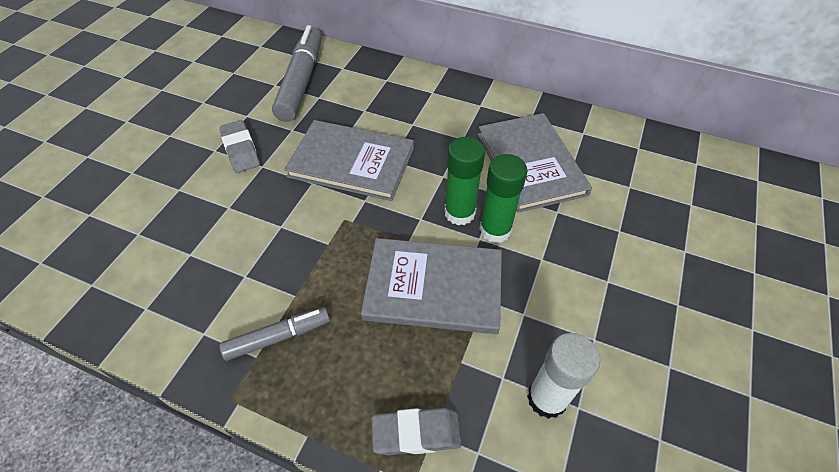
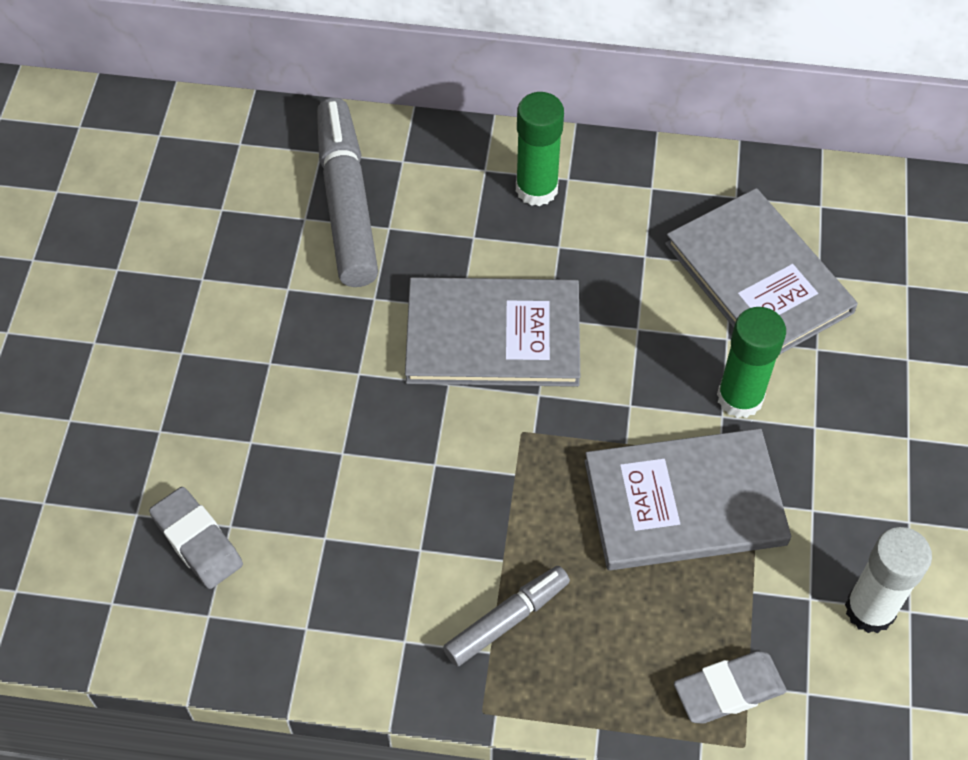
camera: 15 degrees left, 5 degrees up
(241, 150) = (312, 353): grey eraser -> grey eraser (197, 541)
(459, 213) = (682, 383): green glue stick -> green glue stick (536, 189)

